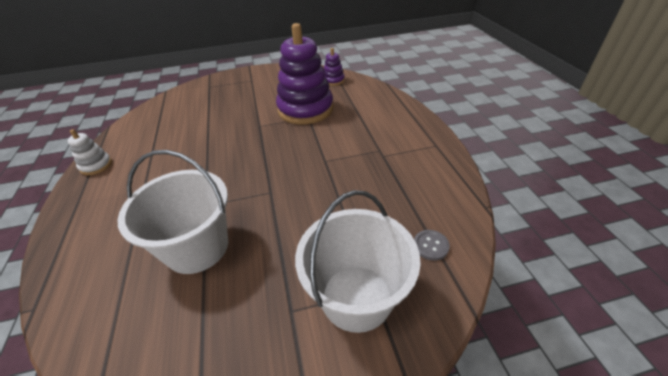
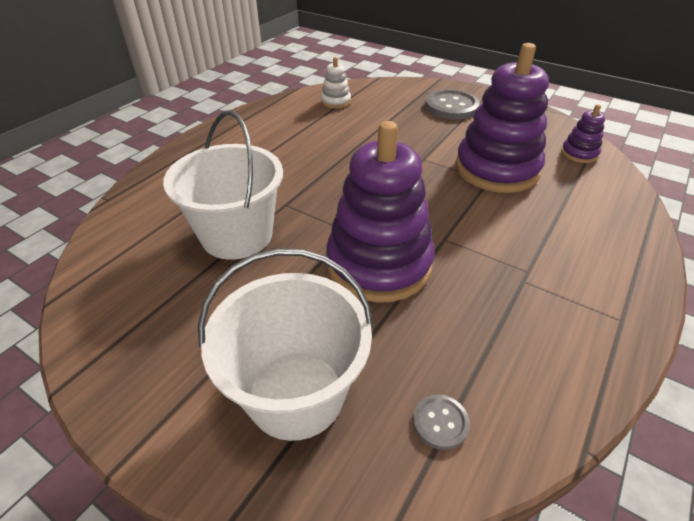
camera: 45 degrees right, 0 degrees up
(96, 165) = (253, 117): white stacking toy -> white stacking toy (336, 102)
(238, 88) = (451, 107): none -> grey button
(309, 197) = (379, 264): none -> purple stacking toy

